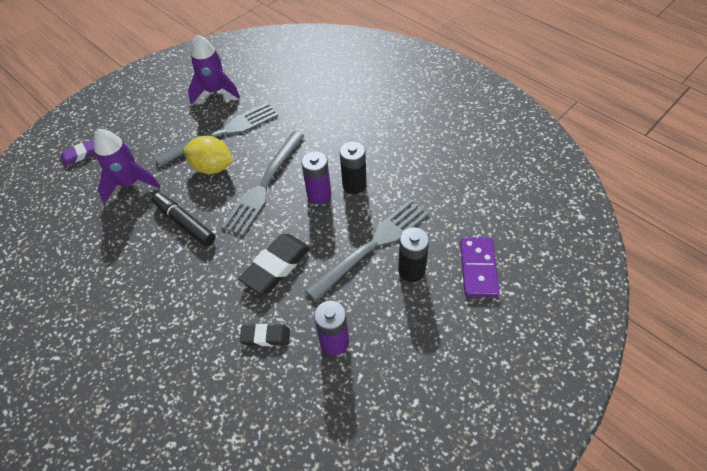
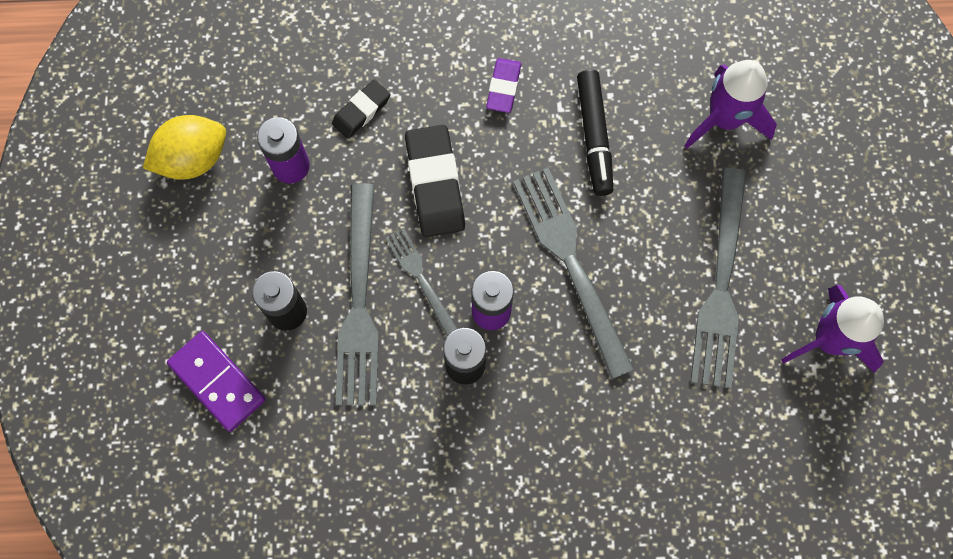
camera: 130 degrees right, 20 degrees up
(80, 155) = (840, 94): purple eraser -> purple eraser (503, 87)
(185, 223) = (594, 136): black marker -> black marker turned 90 degrees clockwise
(213, 168) = (662, 227): yellow lemon -> yellow lemon (193, 159)
(332, 233) = (420, 277): none -> grey fork

